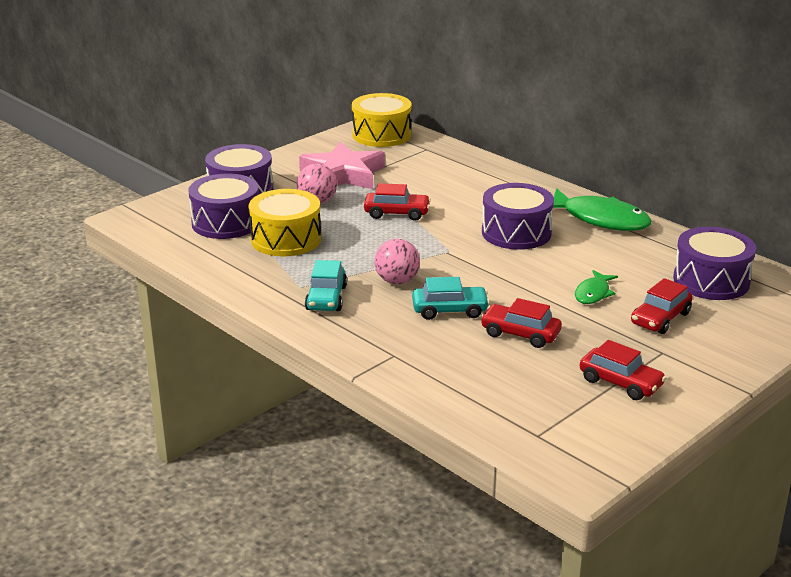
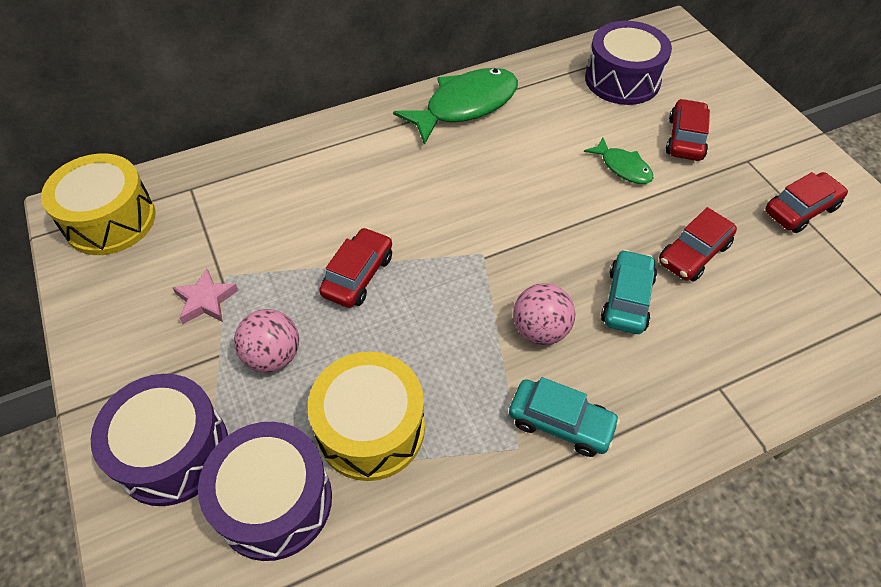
camera: 70 degrees left, 25 degrees up
(343, 174) = (206, 300): pink star -> pink star, size x0.48
(516, 233) = (465, 180): purple drum -> none
(660, 318) = (685, 138): red car -> red car turned 135 degrees counterclockwise

